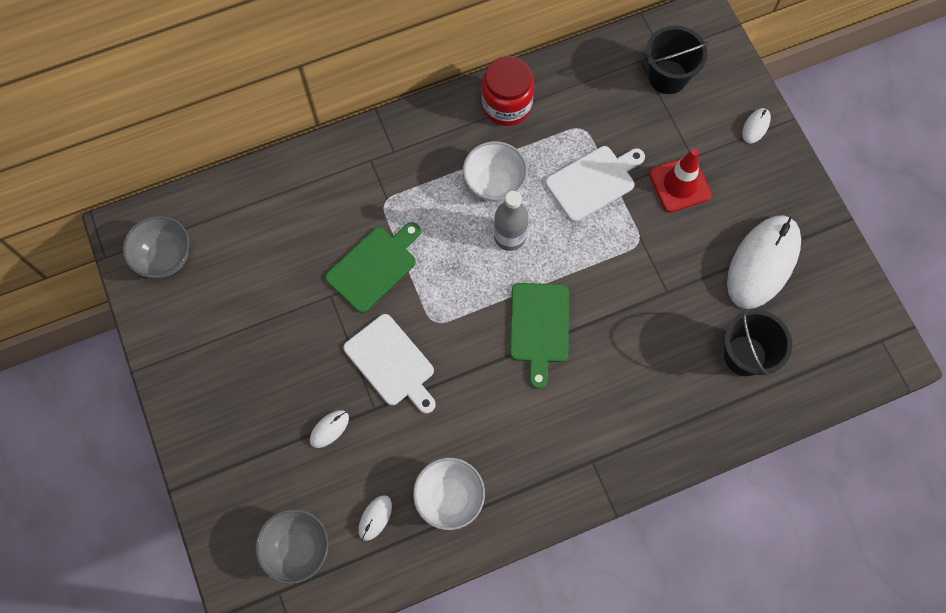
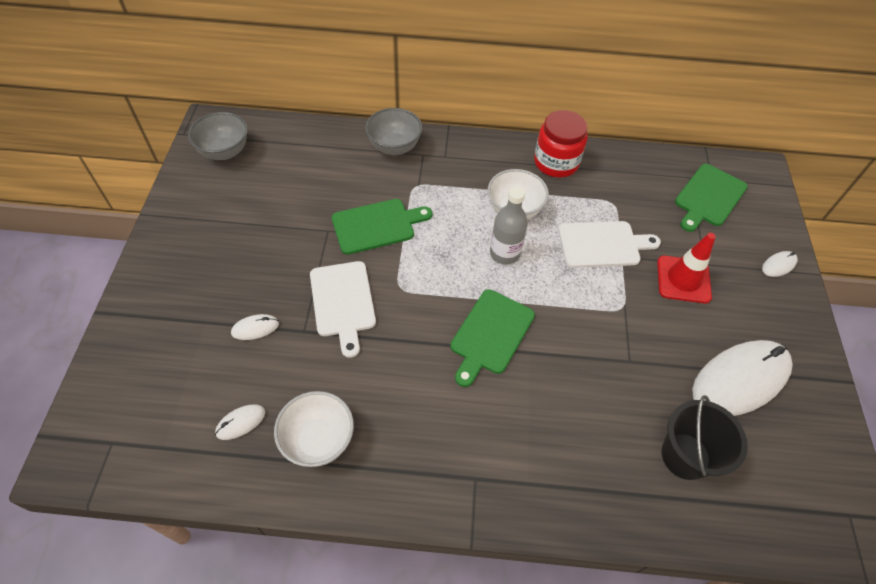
camera: 25 degrees right, 15 degrees down
(297, 548) = (156, 413): grey bowl -> grey bowl (394, 147)
(667, 77) = (709, 197): black bucket -> green cutting board

